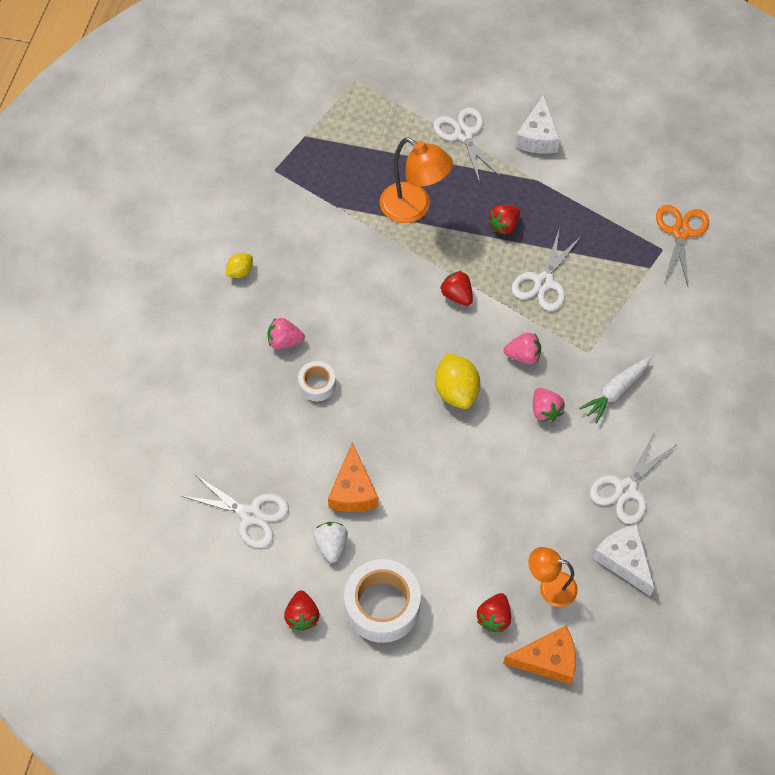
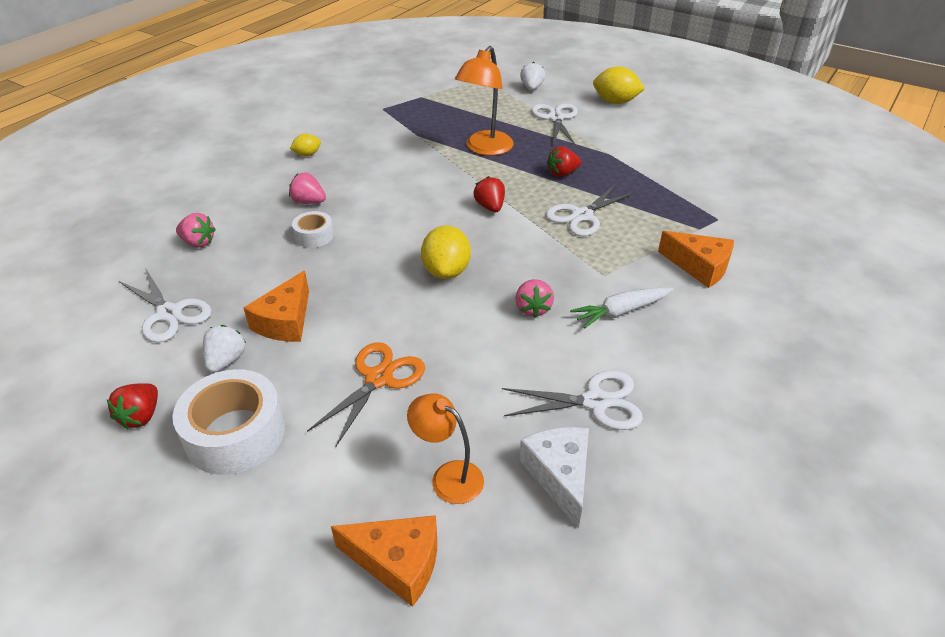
camera: 20 degrees right, 20 degrees down
(414, 208) = (485, 149): orange lamp -> orange lamp turned 60 degrees clockwise
(417, 85) = (531, 88): none -> white strawberry
(494, 617) = (358, 488): red strawberry -> none
(514, 87) = (615, 102): none -> yellow lemon
(523, 355) = (532, 261): pink strawberry -> pink strawberry (198, 242)
(537, 137) = (622, 130): white cheese -> none
(626, 489) = (595, 402): white scissors -> white scissors turned 150 degrees counterclockwise
(662, 318) = (699, 267): none -> orange cheese
(681, 232) = (742, 211): orange scissors -> orange scissors (379, 378)

